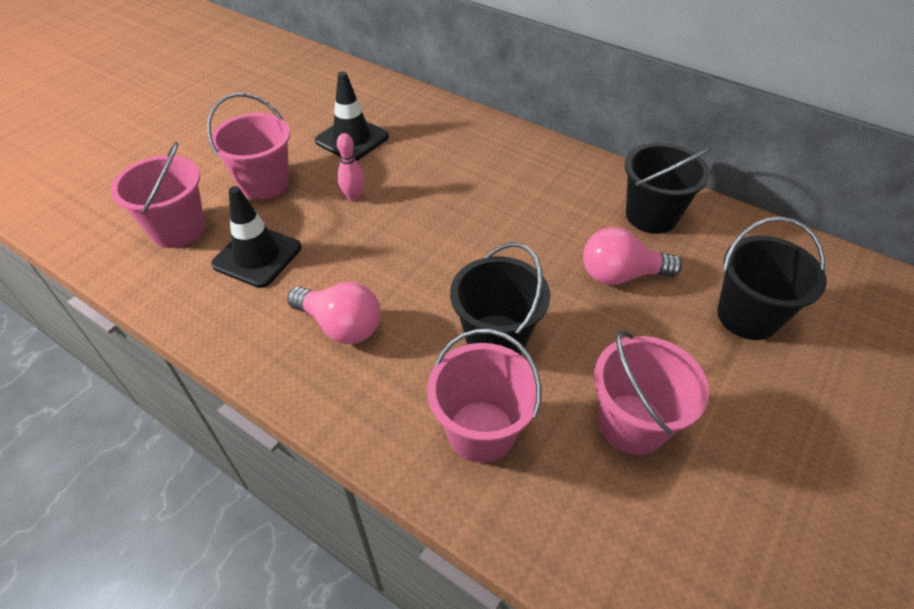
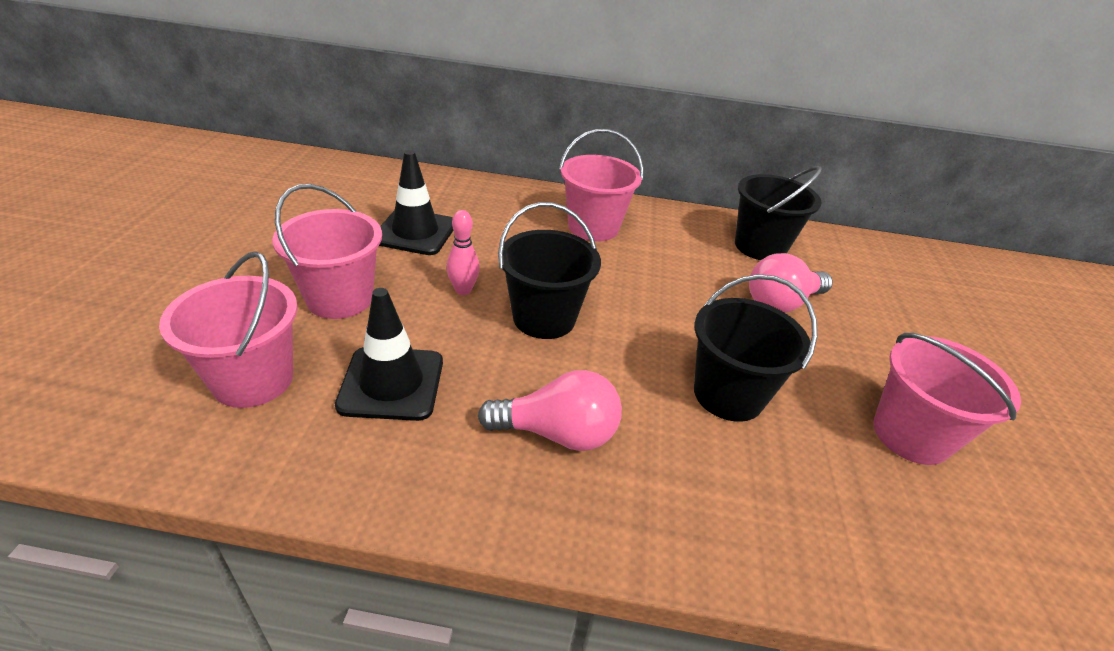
camera: 30 degrees left, 10 degrees down
(481, 431) = (796, 496): pink bucket -> pink bucket (593, 227)
(747, 316) = (903, 311): black bucket -> black bucket (544, 318)

